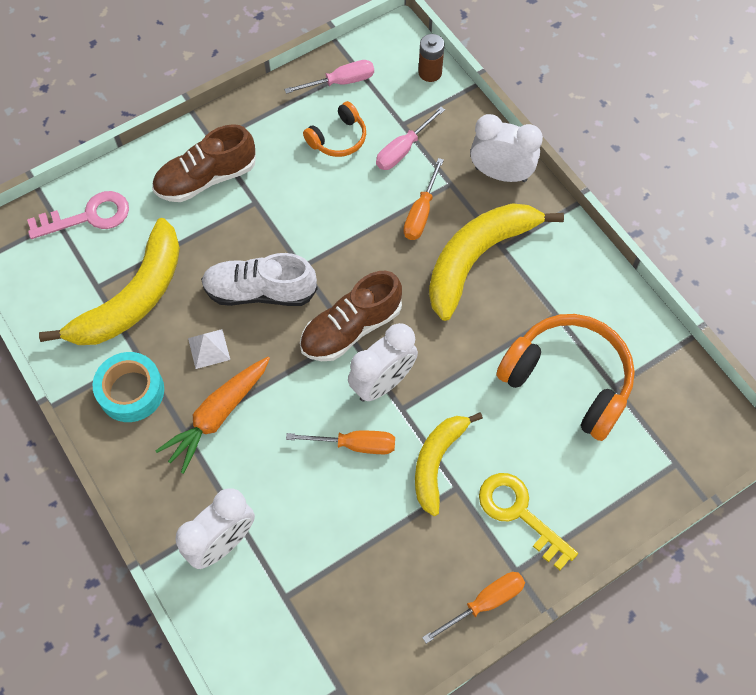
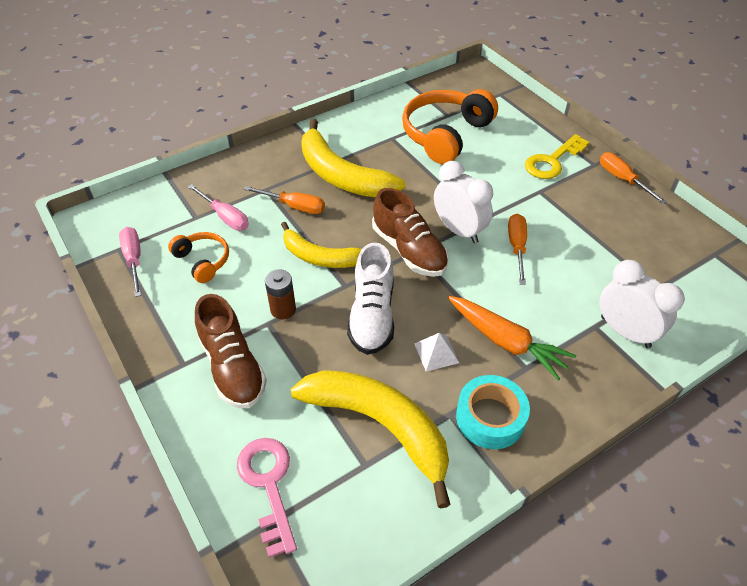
camera: 90 degrees left, 15 degrees down
(430, 73) = (142, 199): brown battery -> brown battery (283, 309)
(437, 462) = (522, 201): yellow banana -> yellow banana (319, 257)
(500, 174) = (261, 160): white clock -> none

